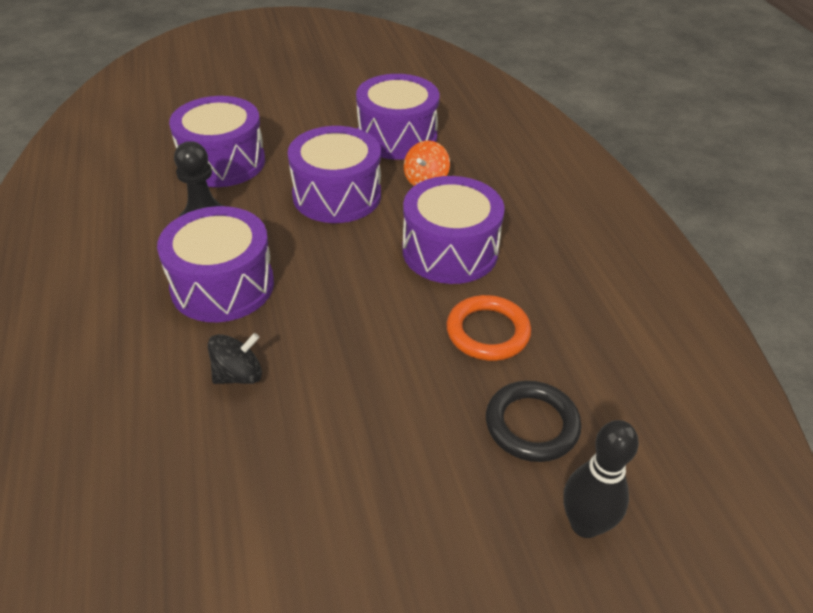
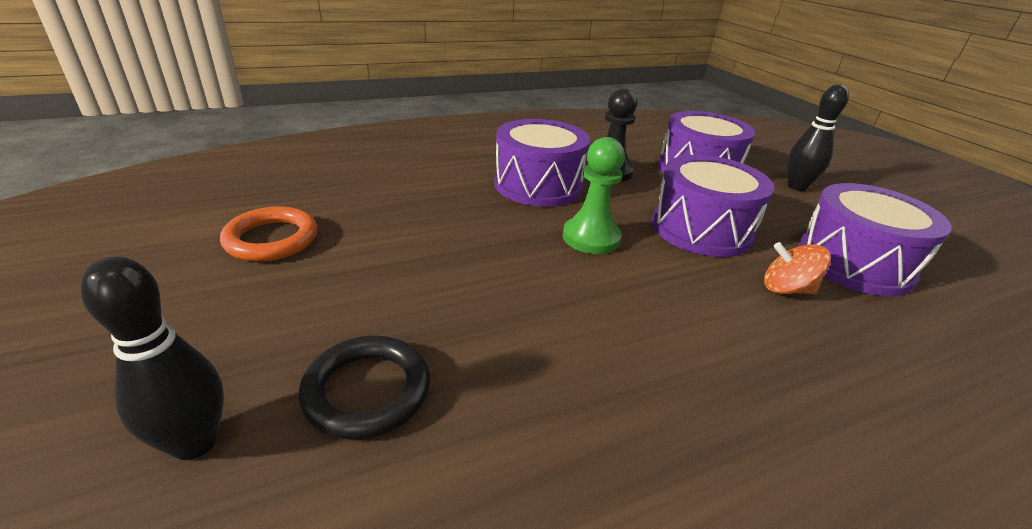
camera: 80 degrees right, 10 degrees down
(238, 375) = (438, 200): black spinning top -> none
(274, 115) = (797, 187): none -> black bowling pin
(340, 266) = (591, 238): none -> green pawn
(450, 251) = (661, 313): purple drum -> none
(488, 332) = (524, 349): orange ring -> orange ring (272, 239)

